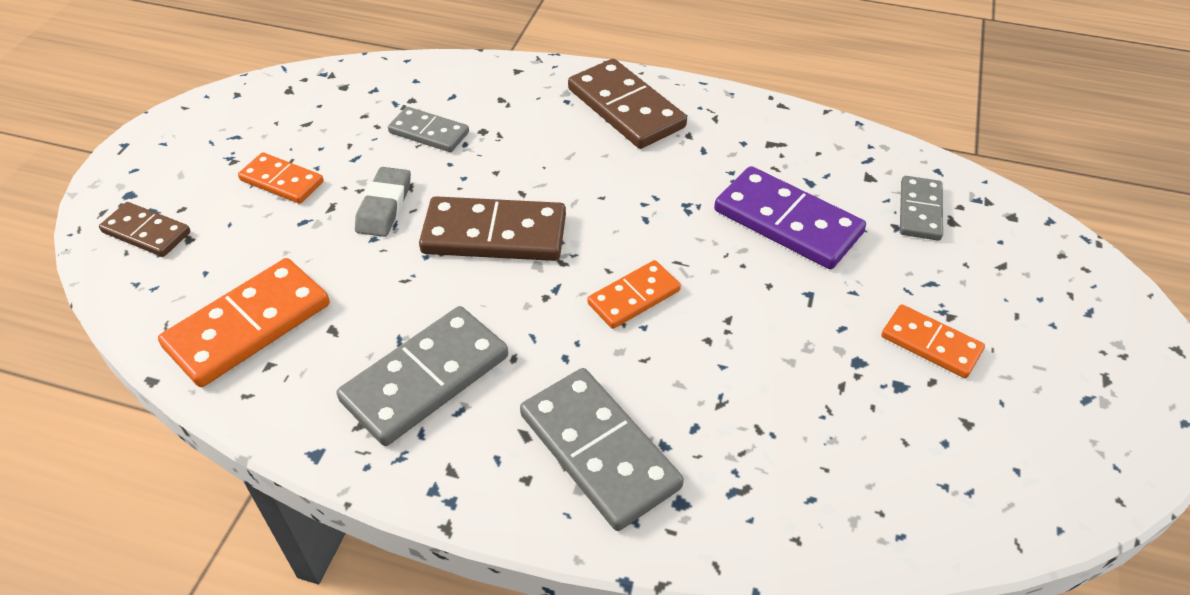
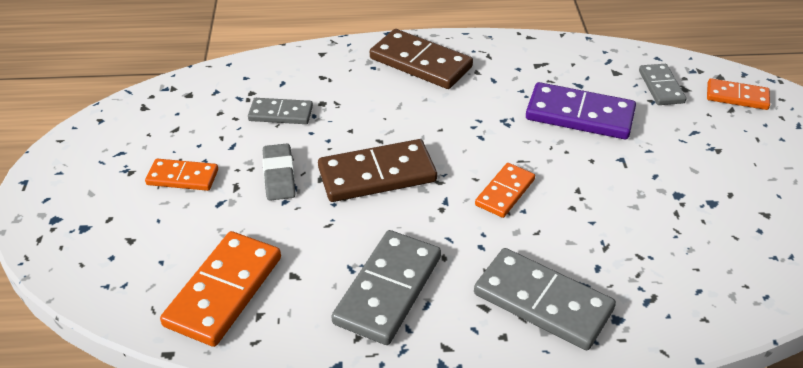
camera: 20 degrees left, 5 degrees down
(146, 232) = (90, 244): brown domino -> none
(931, 344) = (716, 170): orange domino -> orange domino (737, 97)

